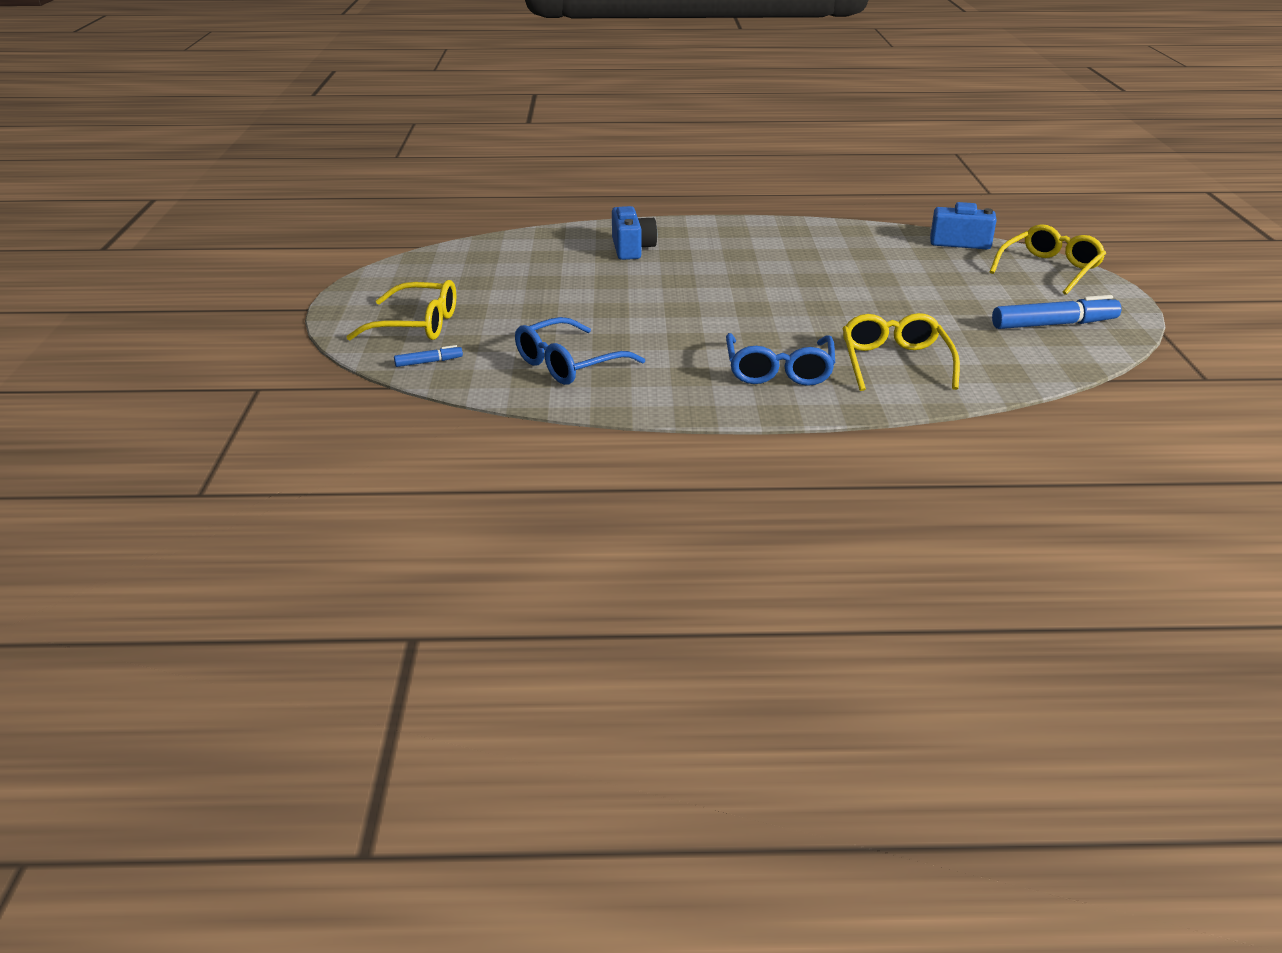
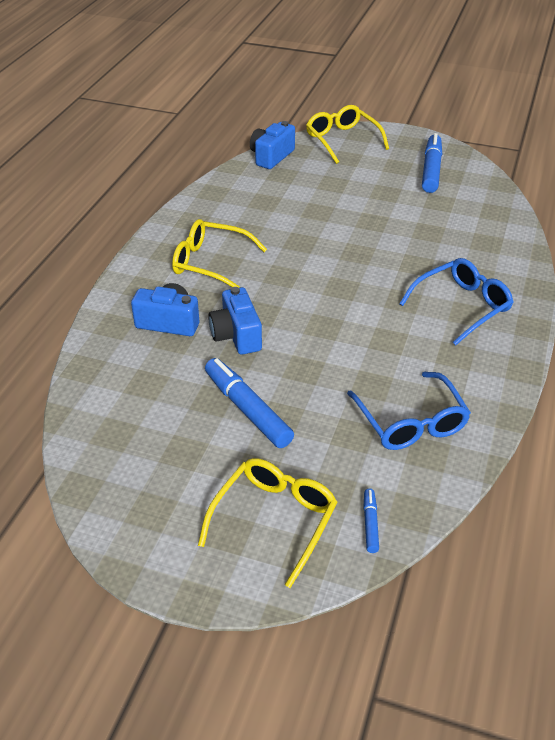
camera: 70 degrees left, 10 degrees up
(540, 295) = (247, 409): none -> blue marker
(636, 276) = (236, 335): none -> blue camera
(779, 370) = (461, 307): blue glasses -> blue glasses turned 60 degrees counterclockwise
(895, 363) = (467, 251): yellow glasses -> yellow glasses (211, 263)

